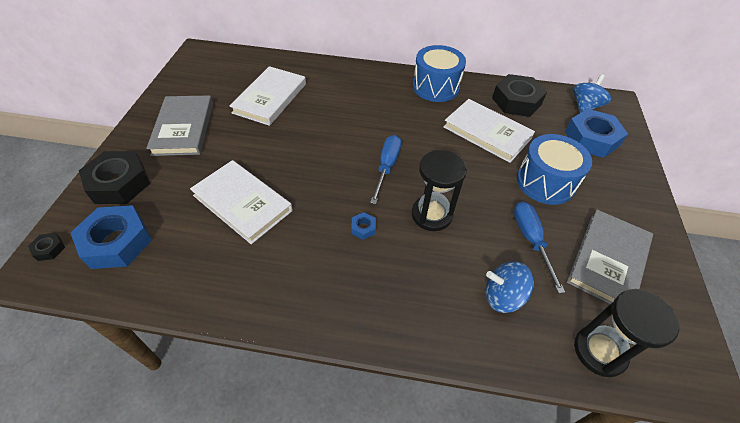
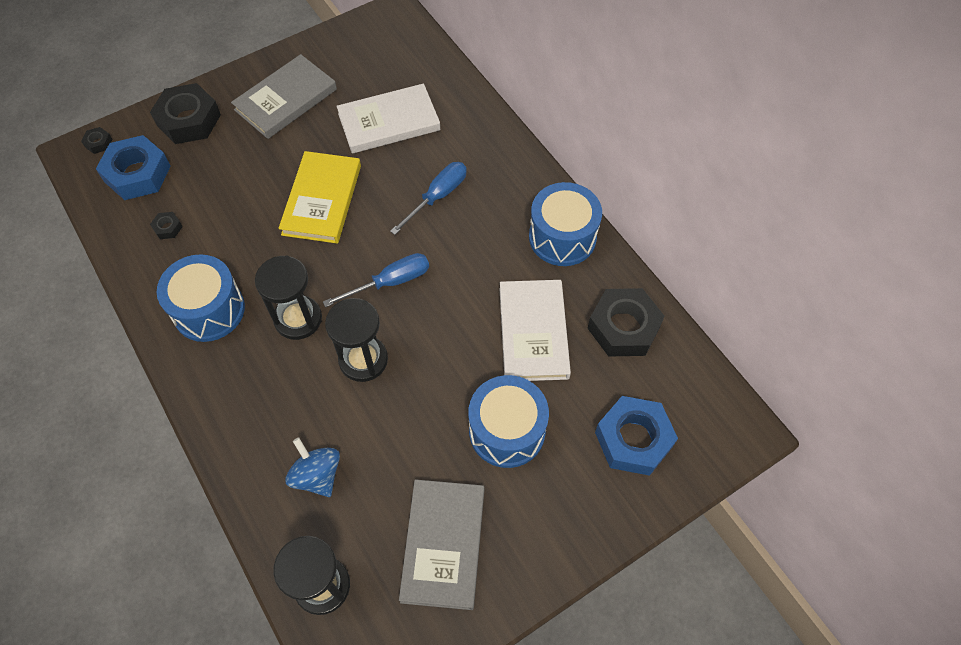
camera: 50 degrees right, 10 degrees up
(192, 254) = (168, 228): none -> black nut
(242, 203) = (245, 214): white book -> none
(285, 159) = (322, 200): none -> yellow book
(297, 274) = (209, 310): none -> blue drum
(363, 228) = (298, 319): blue nut -> black hourglass
(530, 240) = (407, 461): blue screwdriver -> blue screwdriver (437, 197)
(585, 107) = (693, 402): blue spinning top -> none
(608, 260) = (443, 544): grey book -> grey book turned 75 degrees counterclockwise

